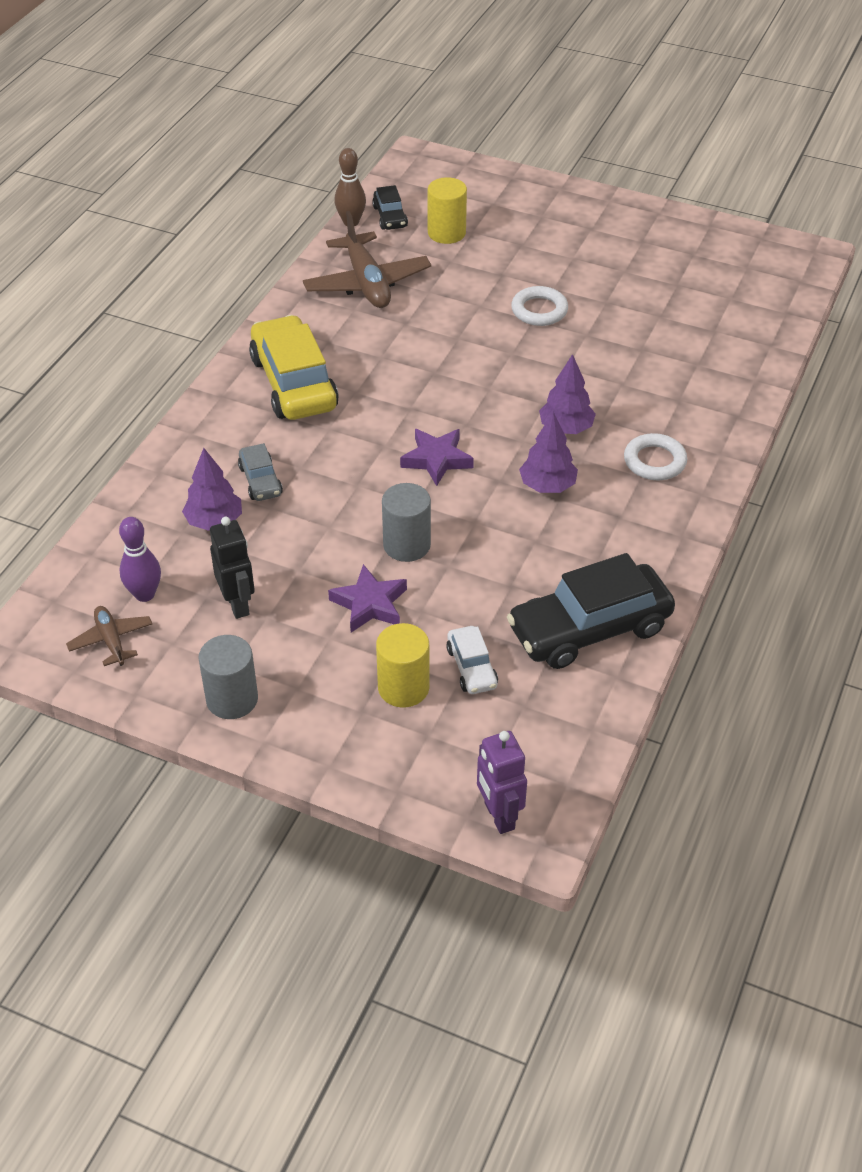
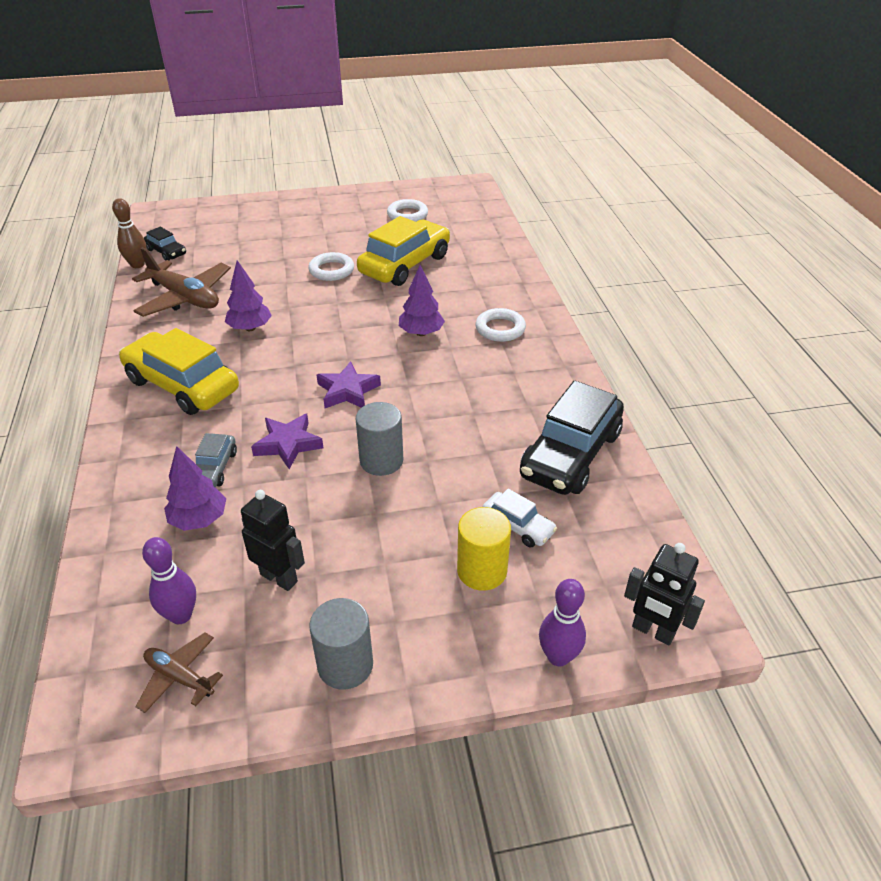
camera: 35 degrees left, 5 degrees down
(260, 481) = (215, 468): grey car -> grey car turned 60 degrees clockwise
(370, 604) = (393, 519): purple star -> purple star (288, 444)
(399, 788) = (558, 656): none -> purple bowling pin
(446, 233) = (219, 248): yellow cylinder -> none
(498, 816) = (653, 631): purple robot -> black robot
(547, 486) = (445, 374): purple tree -> purple tree (250, 328)
(625, 336) = (405, 264): none -> yellow car
(690, 269) = (407, 215): none -> white ring

